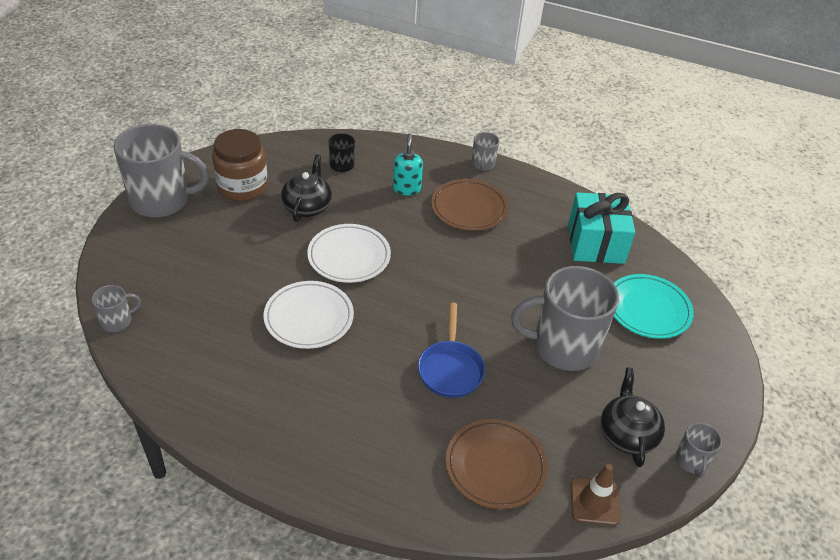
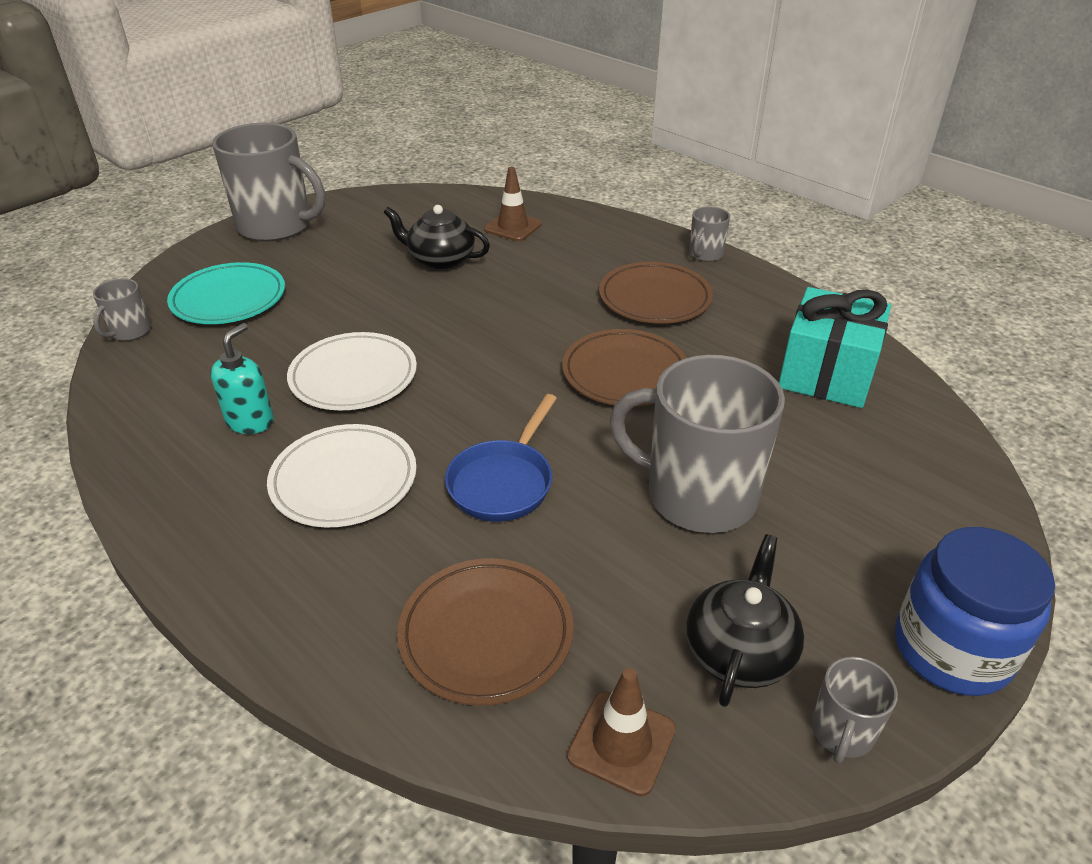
camera: 25 degrees right, 5 degrees down
(117, 321) = (130, 331): grey mug -> grey mug turned 120 degrees clockwise
(242, 187) = (377, 228): brown jar -> none
(307, 206) = (440, 260): black teapot -> black teapot turned 105 degrees counterclockwise
(341, 166) = (513, 227): black mug -> brown traffic cone
(349, 256) = (454, 321): white plate -> white plate (344, 480)
(406, 188) = (581, 263): turquoise soap dispenser -> turquoise soap dispenser (250, 421)
(480, 272) = (625, 373): none -> brown plate
(648, 309) = (872, 477): turquoise plate -> turquoise plate (229, 299)
(723, 401) = (951, 649): none -> blue jar

